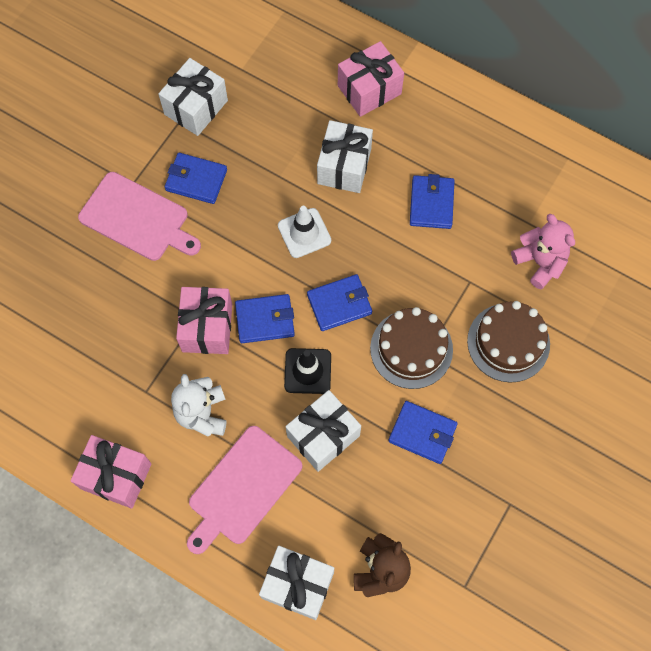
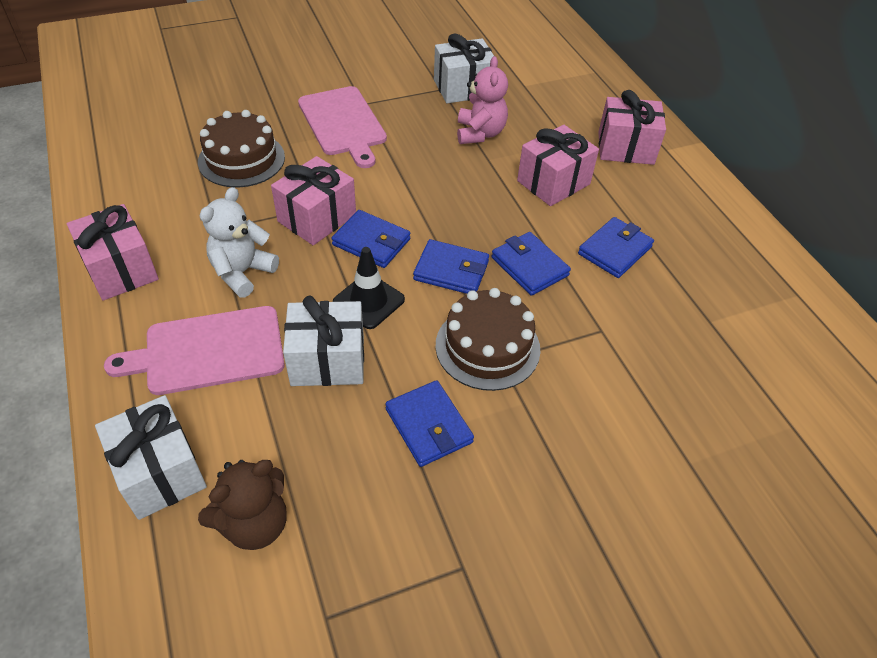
camera: 35 degrees right, 20 degrees down
(196, 180) = (416, 126): blue wallet -> blue wallet (529, 266)
(304, 233) = (471, 205): white traffic cone -> none
(344, 166) = (553, 182): white gift -> pink gift
(508, 342) = (599, 407): brown cake -> brown cake (241, 159)
(540, 262) = (696, 360): pink teddy bear -> pink teddy bear (480, 133)

